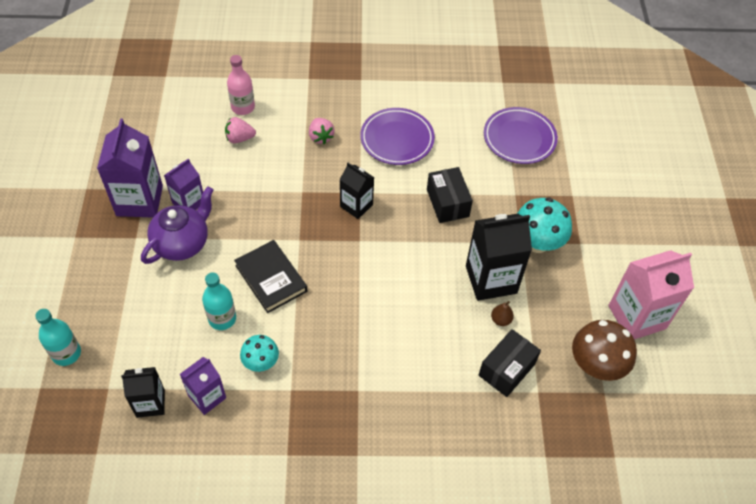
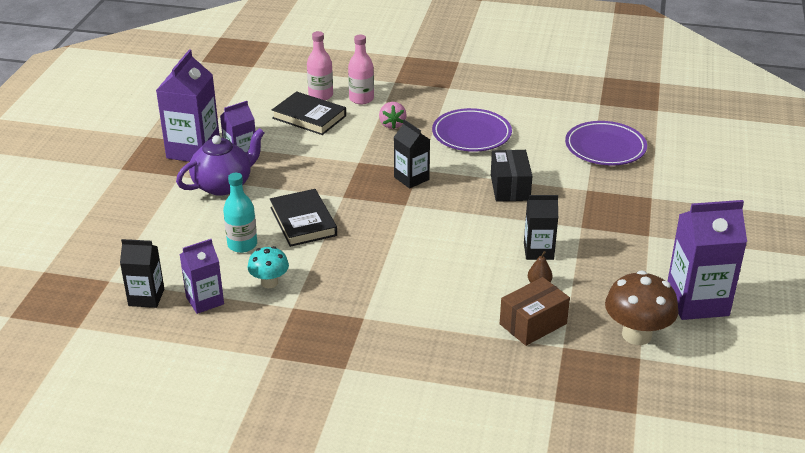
camera: 15 degrees right, 20 degrees down
(66, 353) = (79, 250): turquoise bottle -> none
(239, 138) = (309, 117): pink strawberry -> black book
(283, 106) = (361, 99): none -> pink bottle
(491, 279) = (538, 251): black carton -> black carton, size x0.59
(507, 369) = (533, 324): black box -> brown box
(537, 243) = (599, 229): turquoise mushroom -> none
(637, 317) = (697, 302): pink carton -> purple carton

